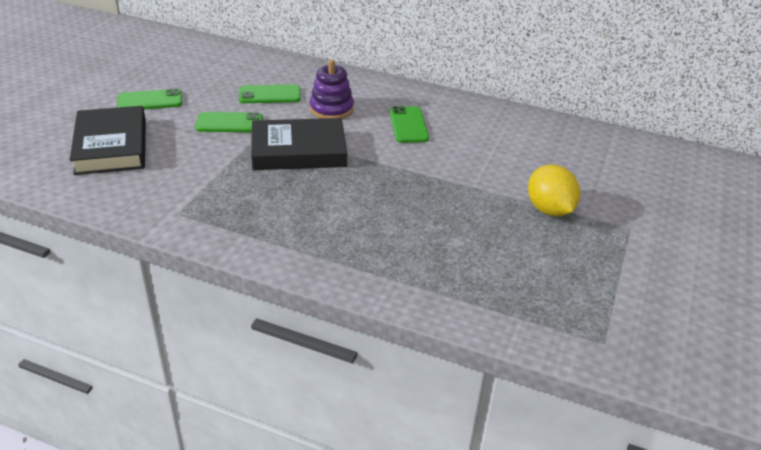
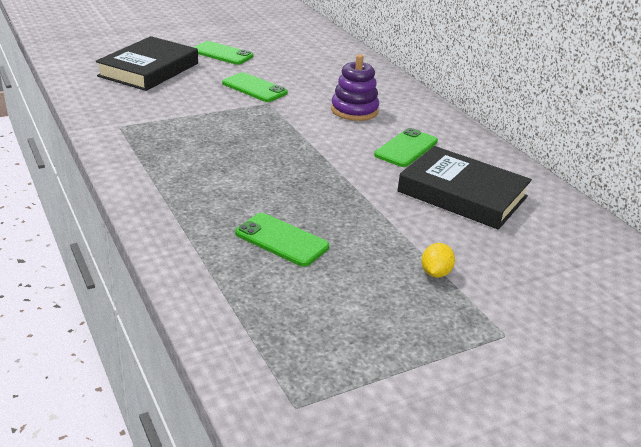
camera: 40 degrees right, 5 degrees down
(270, 95) = (319, 82): green phone -> green phone (281, 240)
(298, 150) = (276, 126): black book -> black book (462, 194)
(549, 210) = (435, 273): yellow lemon -> yellow lemon, size x0.53

